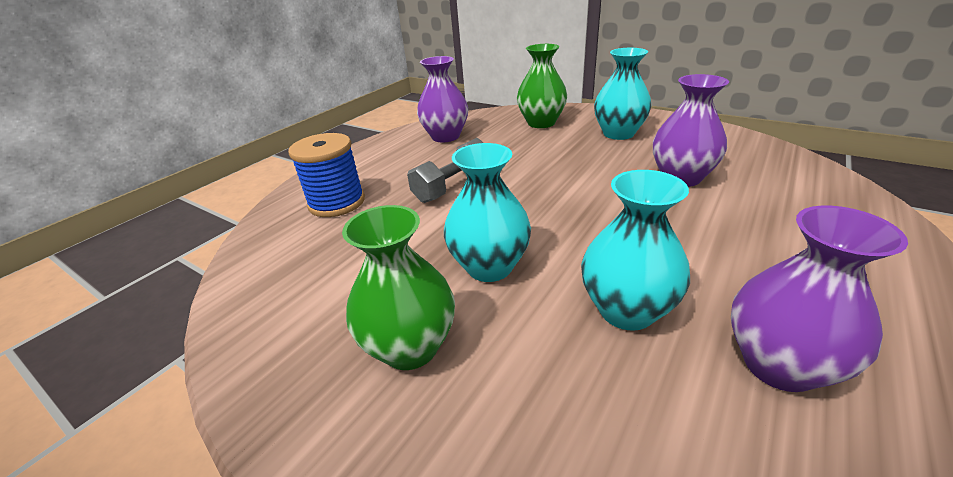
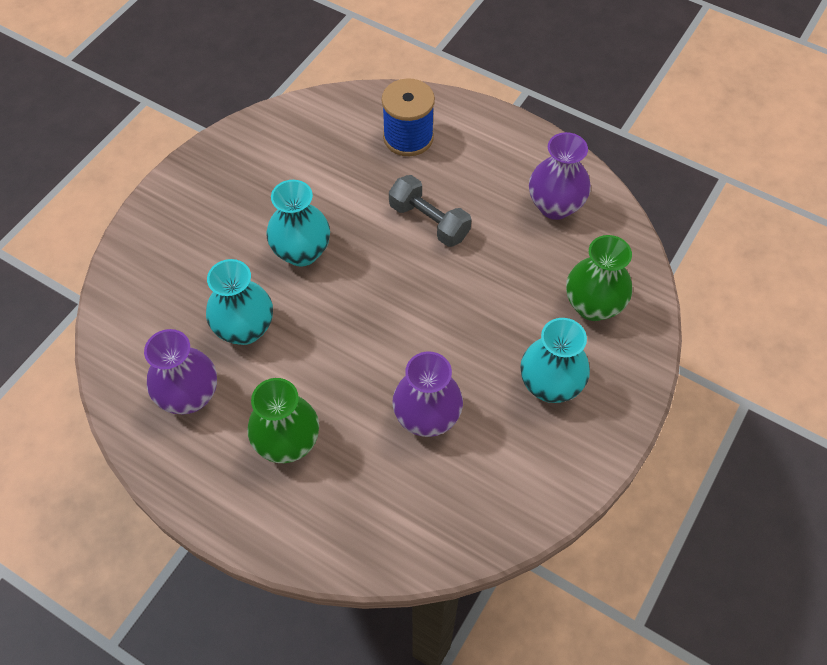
camera: 85 degrees right, 25 degrees up
(410, 347) = (231, 213): green vase -> green vase (287, 443)

